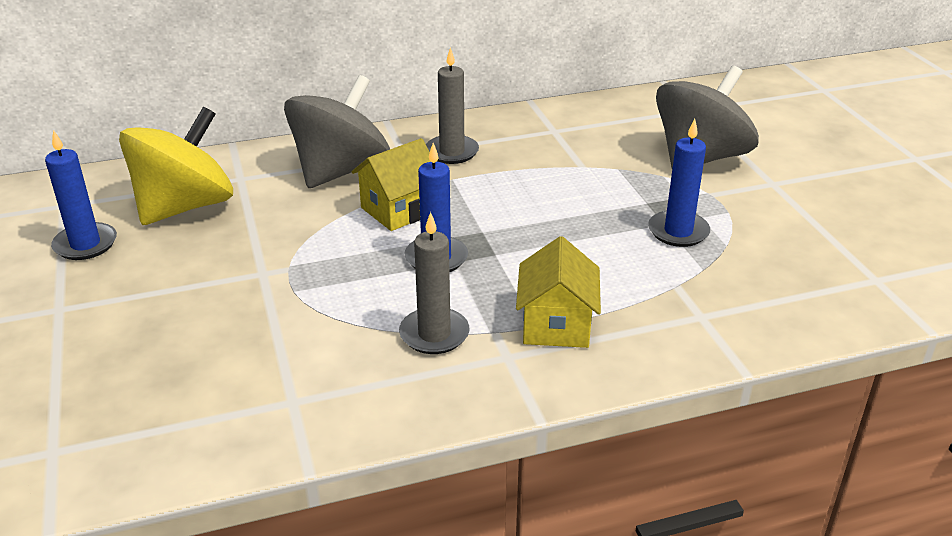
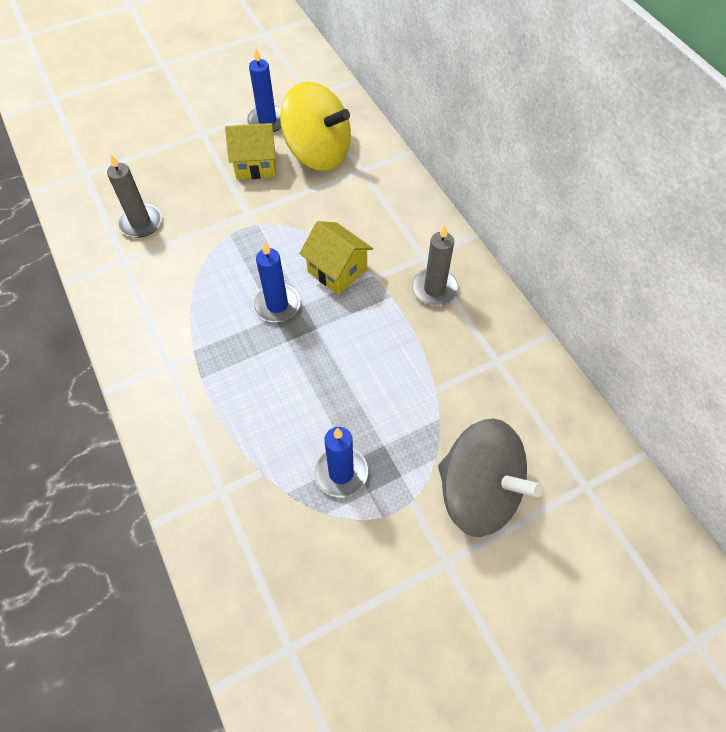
camera: 80 degrees right, 25 degrees up
(340, 171) = (385, 223): grey spinning top -> none
(434, 334) = (189, 319): grey candle -> grey candle (140, 223)
(556, 325) = (203, 390): yellow house -> yellow house (256, 164)

